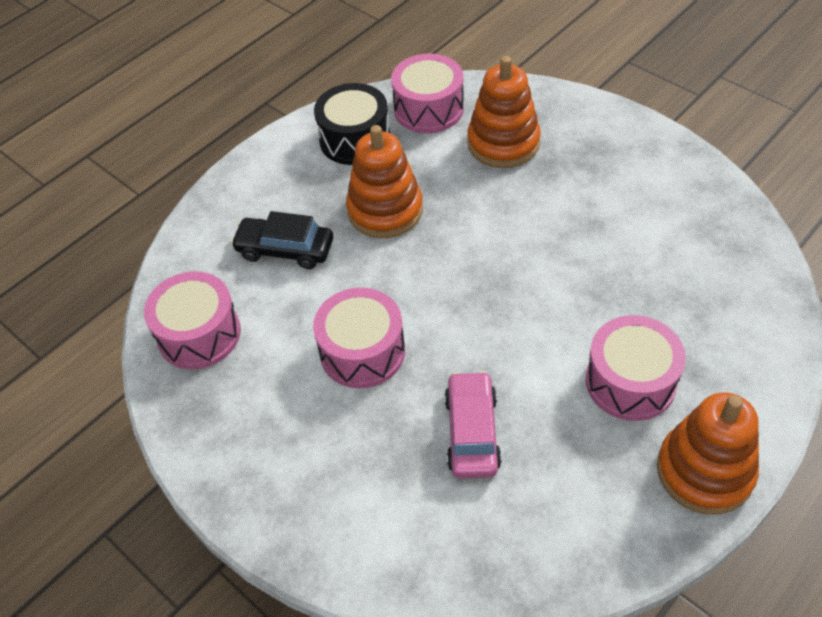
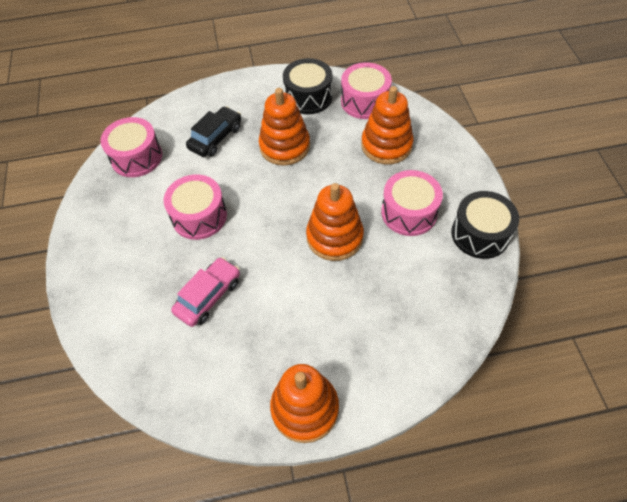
camera: 35 degrees right, 5 degrees up
(285, 249) = (216, 138): black car -> black car turned 75 degrees clockwise
(548, 274) = (334, 237): none -> orange stacking toy
(630, 382) = (316, 328): pink drum -> pink drum (409, 212)
(693, 178) = (480, 234): none -> black drum

